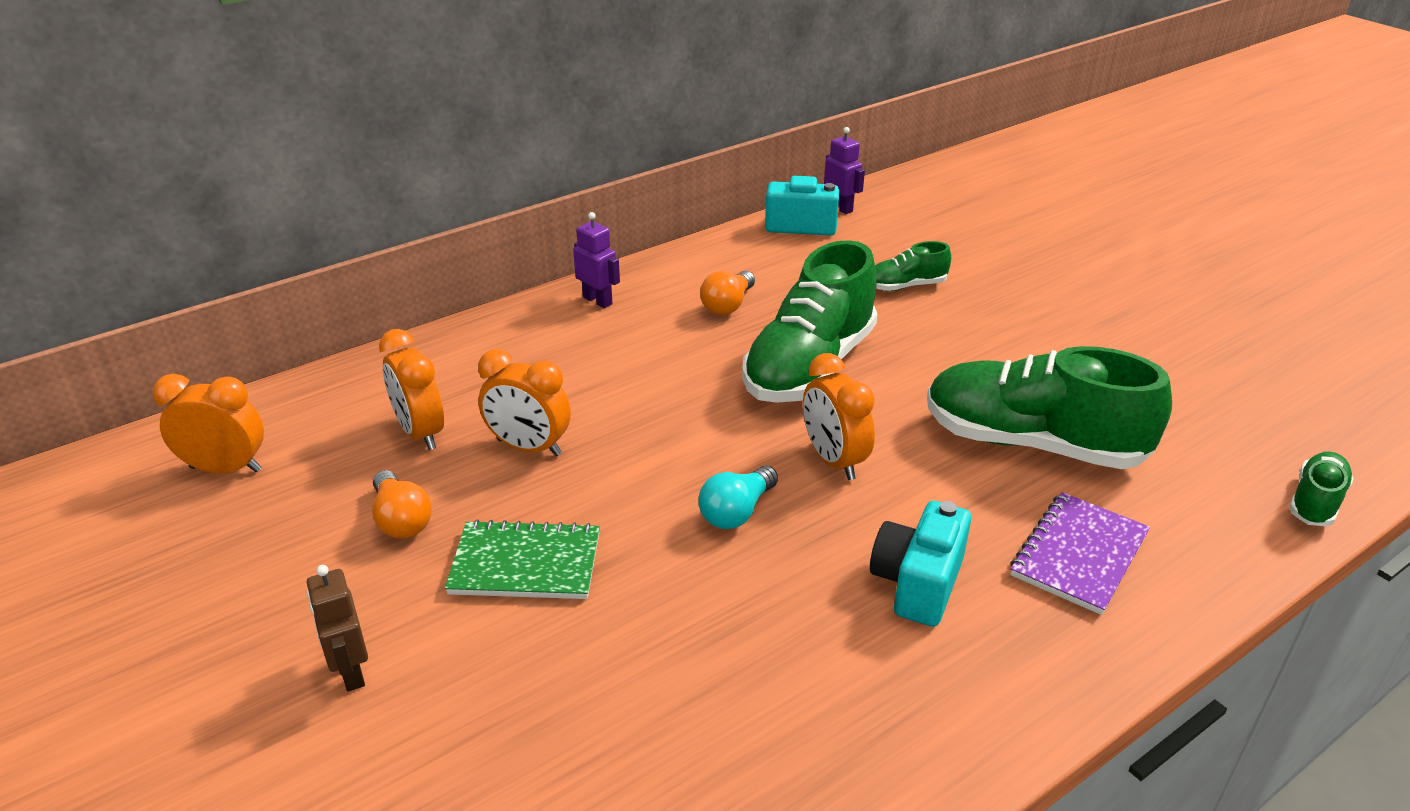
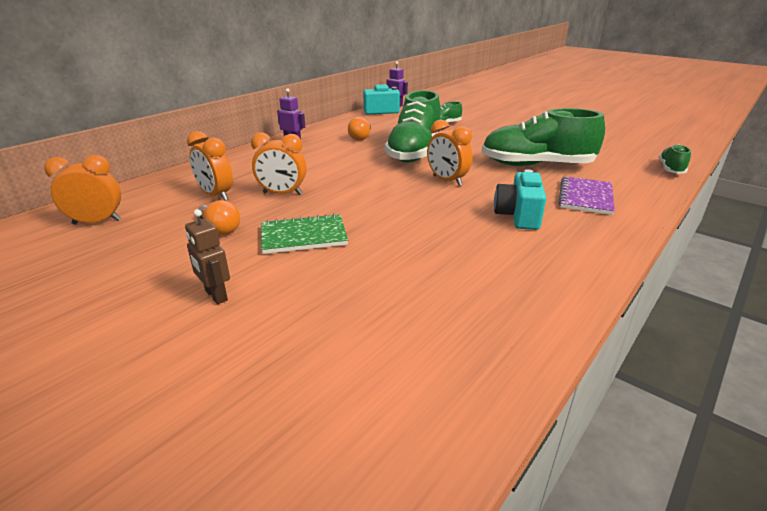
camera: 15 degrees left, 5 degrees down
(737, 512) = (410, 203): turquoise light bulb -> none

